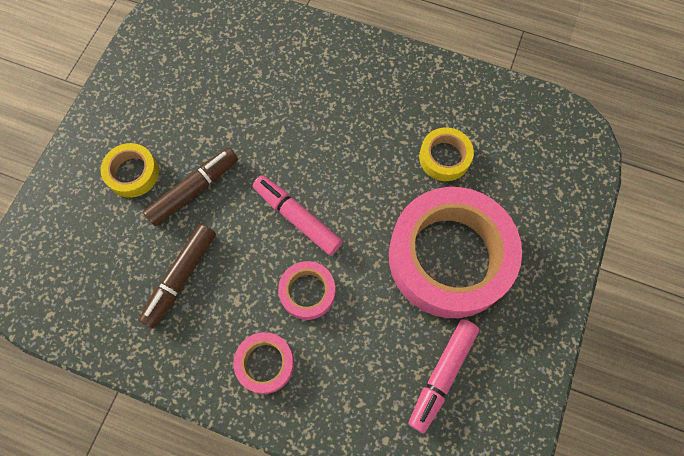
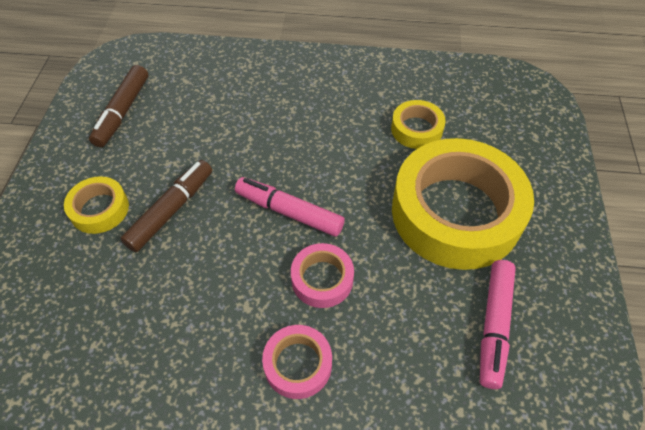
camera: 15 degrees left, 15 degrees down
(180, 277) = (177, 298): brown marker -> brown marker (122, 112)
(449, 257) = (456, 212): pink tape -> yellow tape

